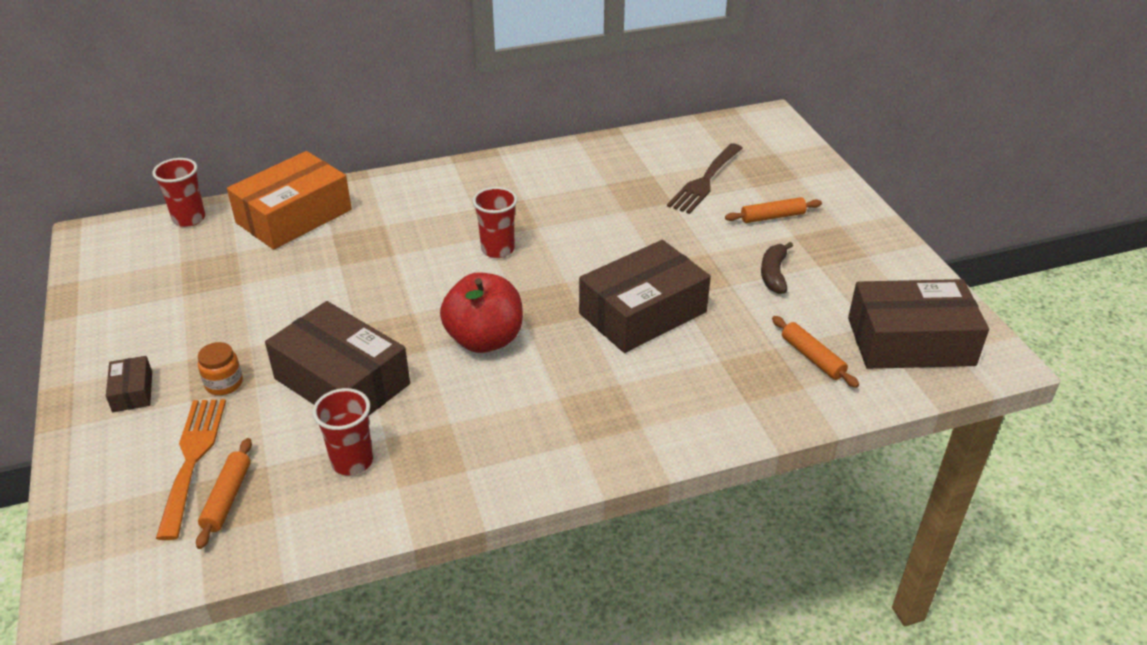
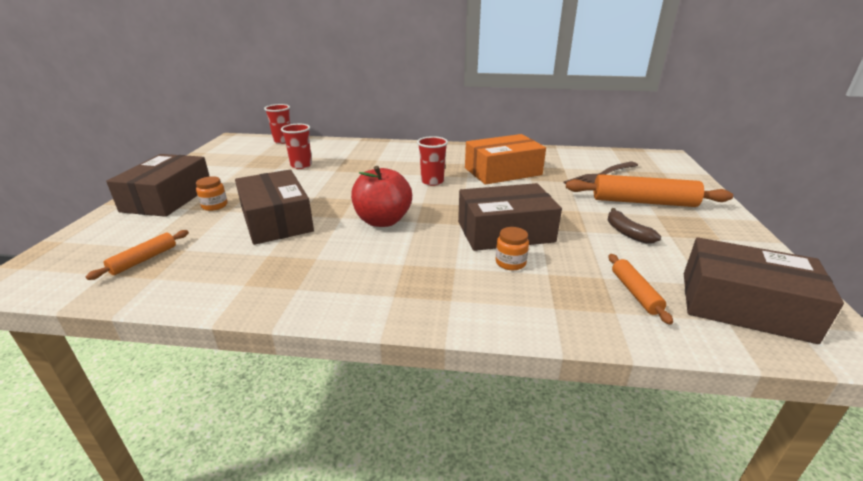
camera: 25 degrees right, 10 degrees down
(132, 391) = (168, 198): brown box -> brown box, size x2.25
(192, 458) = (153, 235): orange fork -> none
(294, 216) = (333, 148): orange box -> orange box (502, 171)
(352, 461) = (234, 262): red cup -> red cup (301, 165)
(674, 357) = (510, 263): none -> orange jar
(772, 217) = (643, 202): orange rolling pin -> orange rolling pin, size x1.93
(774, 274) = (627, 233): brown banana -> brown banana turned 60 degrees counterclockwise

